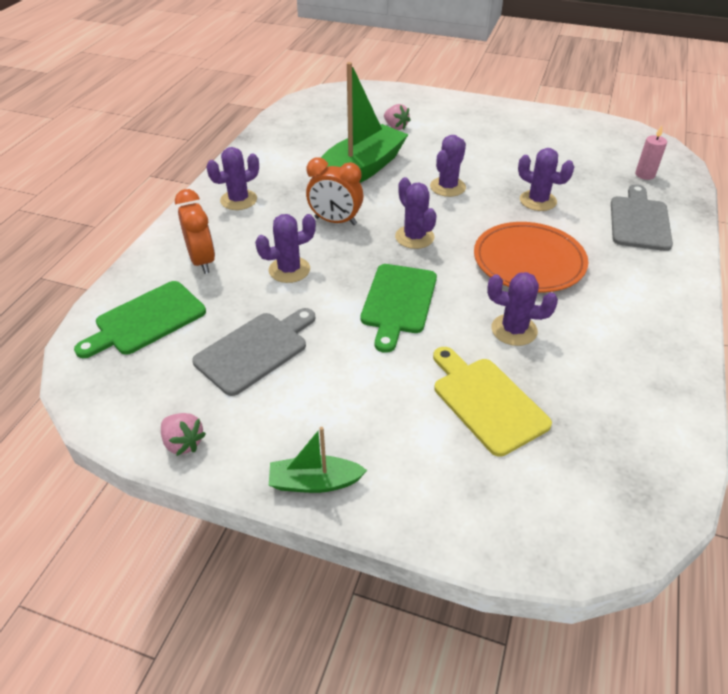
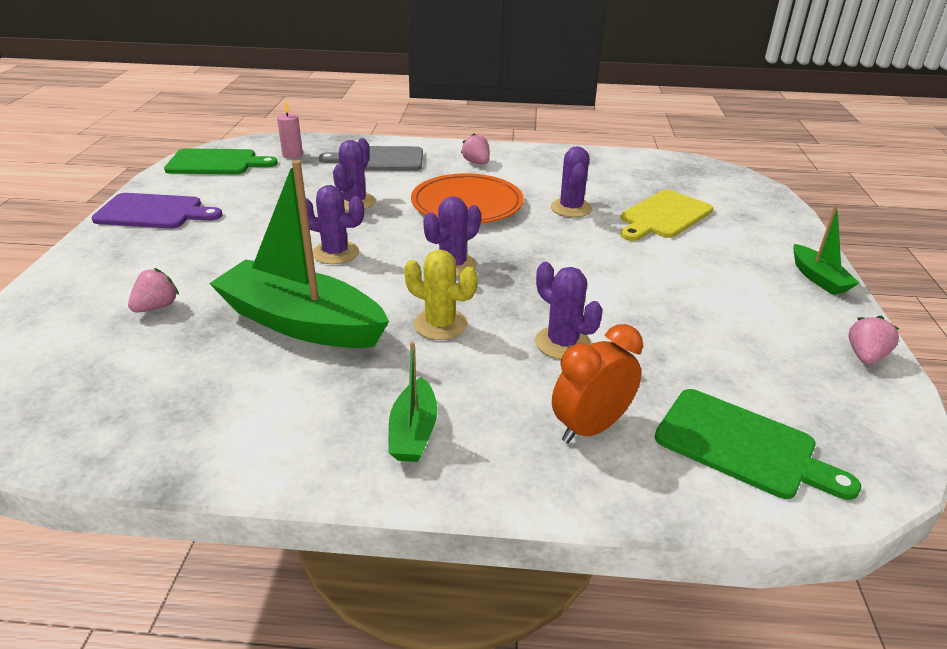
camera: 105 degrees left, 10 degrees down
(238, 200) = (413, 432): purple cactus -> green boat
(255, 350) = (712, 339): grey cutting board -> none
(335, 221) = (440, 324): orange clock -> yellow cactus
(398, 302) = (572, 264): green cutting board -> green cutting board (216, 163)
(525, 120) = (153, 212): none -> purple cutting board
(638, 284) = (476, 163): none -> pink strawberry

